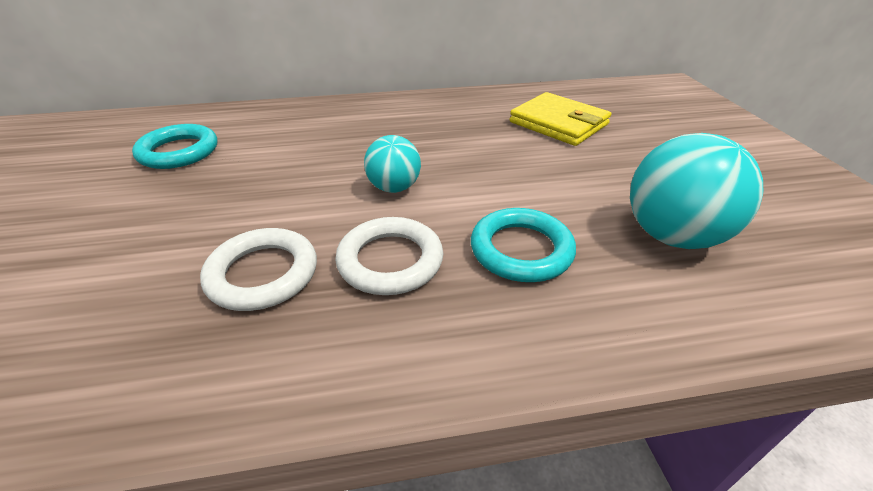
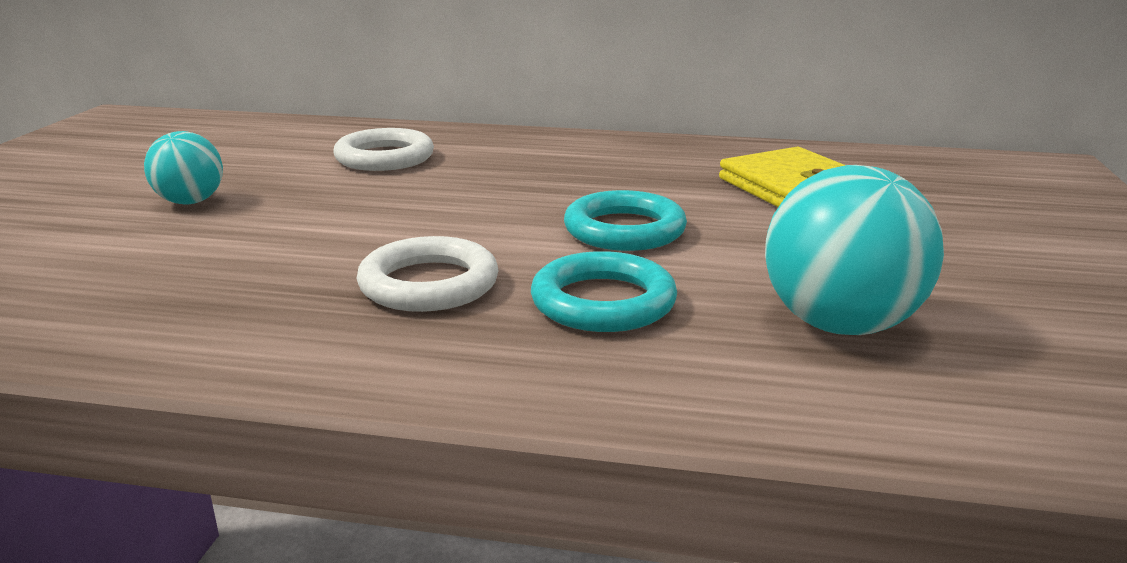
camera: 20 degrees right, 15 degrees down
(179, 152) = (268, 156): turquoise ring -> turquoise ring (624, 230)
(263, 274) = (278, 271): white ring -> white ring (384, 158)
(394, 188) = (493, 222): turquoise ball -> turquoise ball (190, 202)

